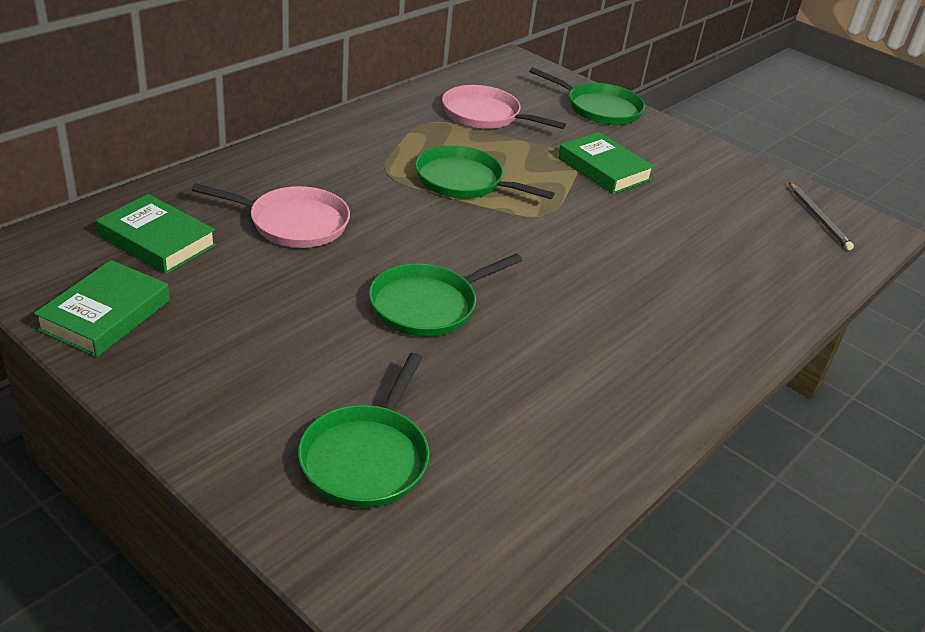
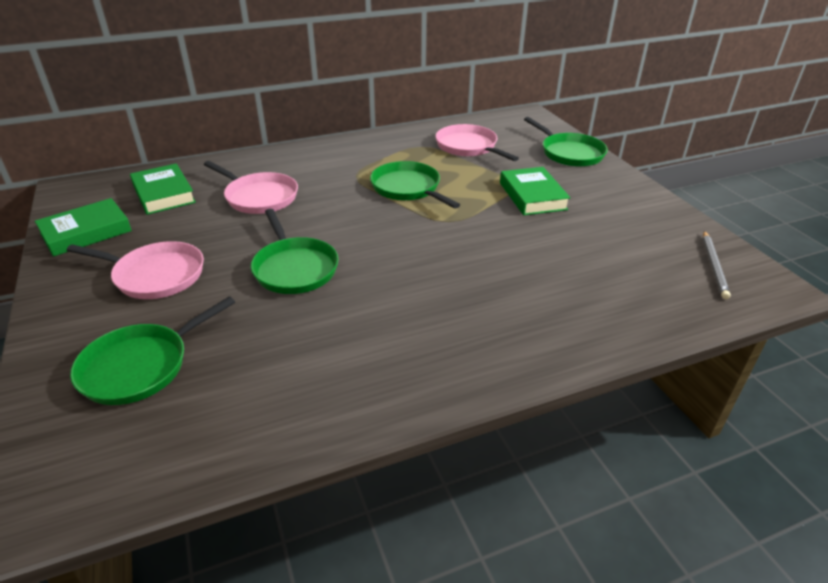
camera: 30 degrees right, 0 degrees up
(268, 350) = (156, 275): none -> pink pan
(427, 305) = (294, 268): green pan -> green pan turned 105 degrees counterclockwise

